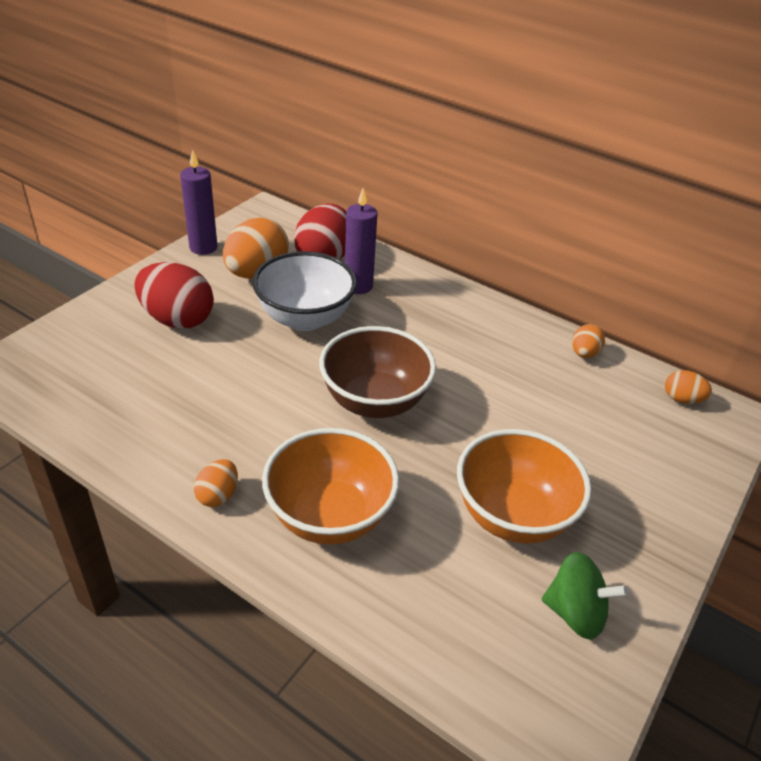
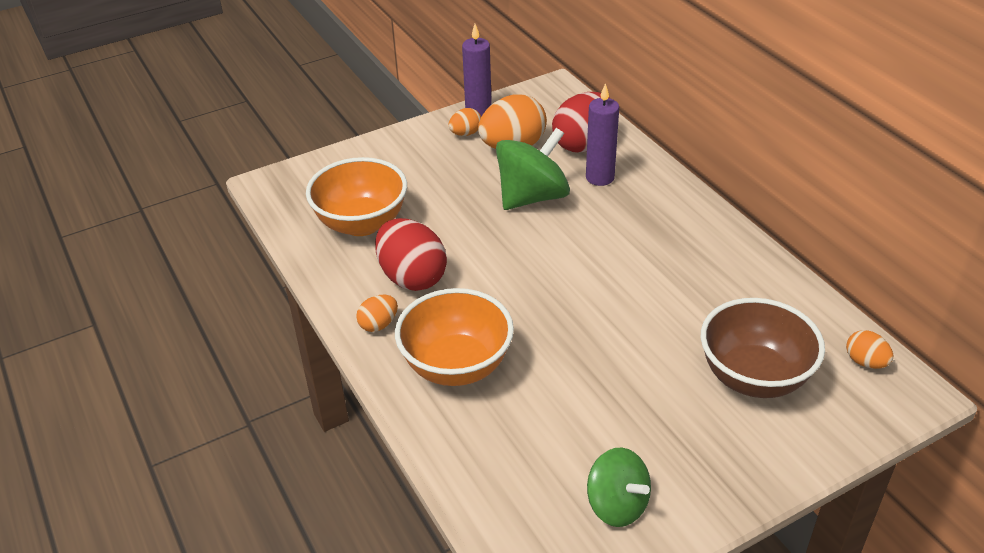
camera: 30 degrees right, 0 degrees up
(177, 319) = (422, 174): red egg -> red egg (412, 277)
(305, 318) = (532, 197): white bowl -> green spinning top
(375, 401) = (551, 284): brown bowl -> brown bowl (754, 377)
(513, 516) = (614, 413): orange bowl -> orange bowl (361, 223)
(584, 353) = (789, 292): orange egg -> orange egg (465, 133)

